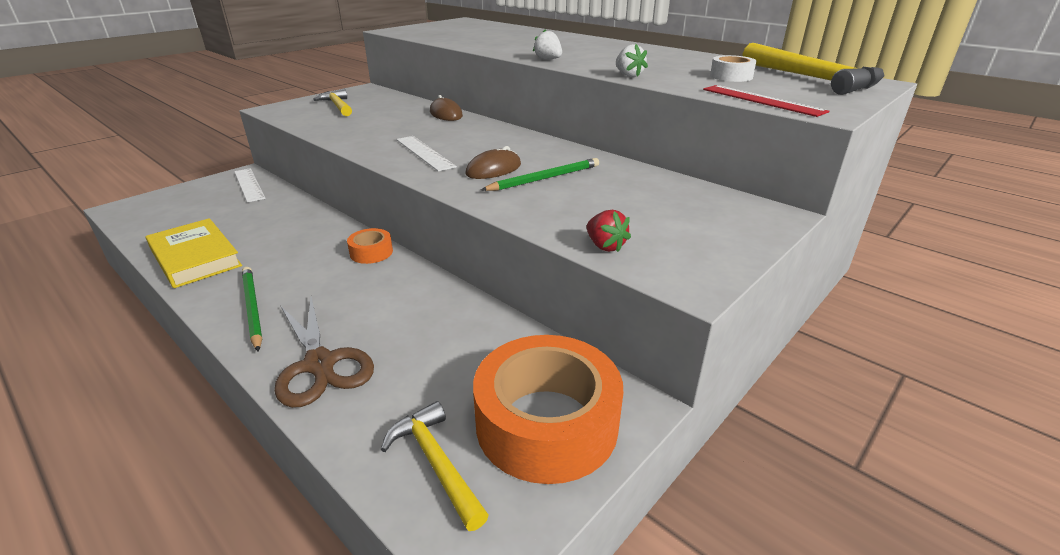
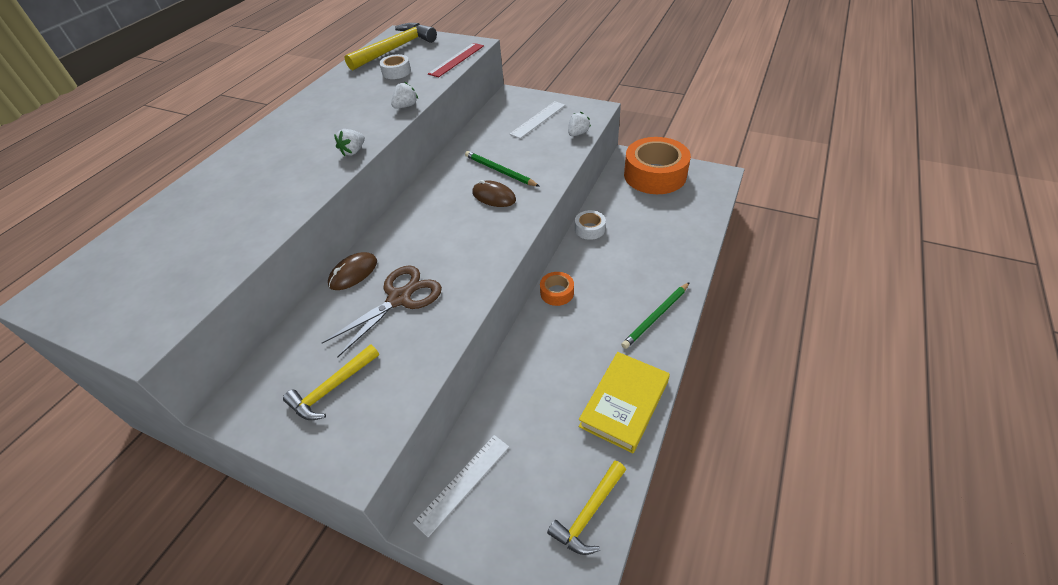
camera: 105 degrees left, 15 degrees up
(320, 364) = (676, 256): brown scissors -> brown scissors (399, 298)
(425, 153) = (474, 243): white ruler -> white ruler (538, 119)
(436, 463) = (697, 196): yellow hammer -> yellow hammer (589, 513)
(455, 301) = (589, 229): none -> white tape
(605, 246) = (578, 133): red strawberry -> white strawberry

